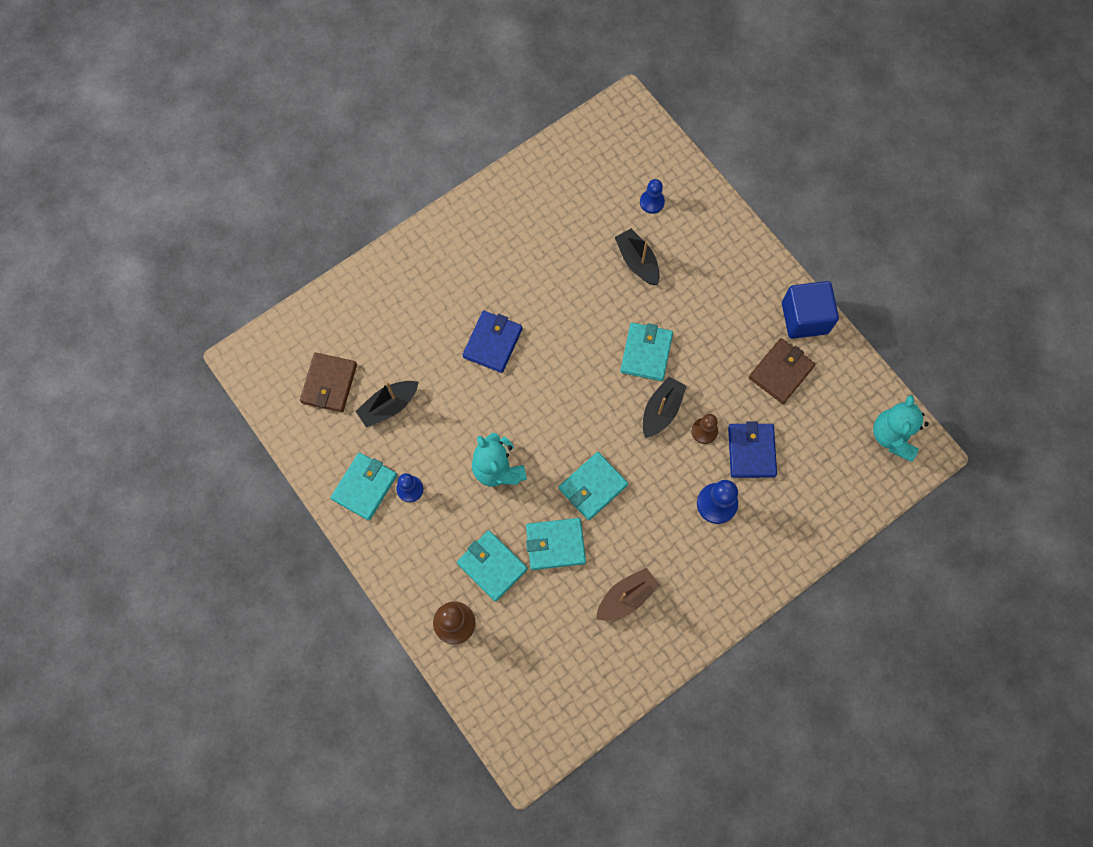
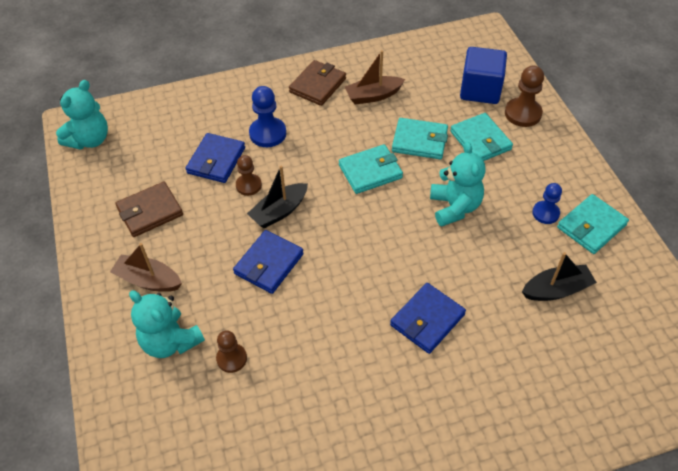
camera: 160 degrees left, 20 degrees down
(329, 383) = (622, 330): brown wallet -> brown wallet (318, 85)
(637, 261) = (231, 358): black boat -> brown pawn
(646, 353) = (269, 264): turquoise wallet -> blue wallet
(652, 202) = (178, 425): blue pawn -> none
(692, 260) = (170, 341): none -> turquoise teddy bear
(741, 305) = (148, 280): none -> brown boat
(804, 318) = (95, 250): blue cube -> blue cube (480, 90)

